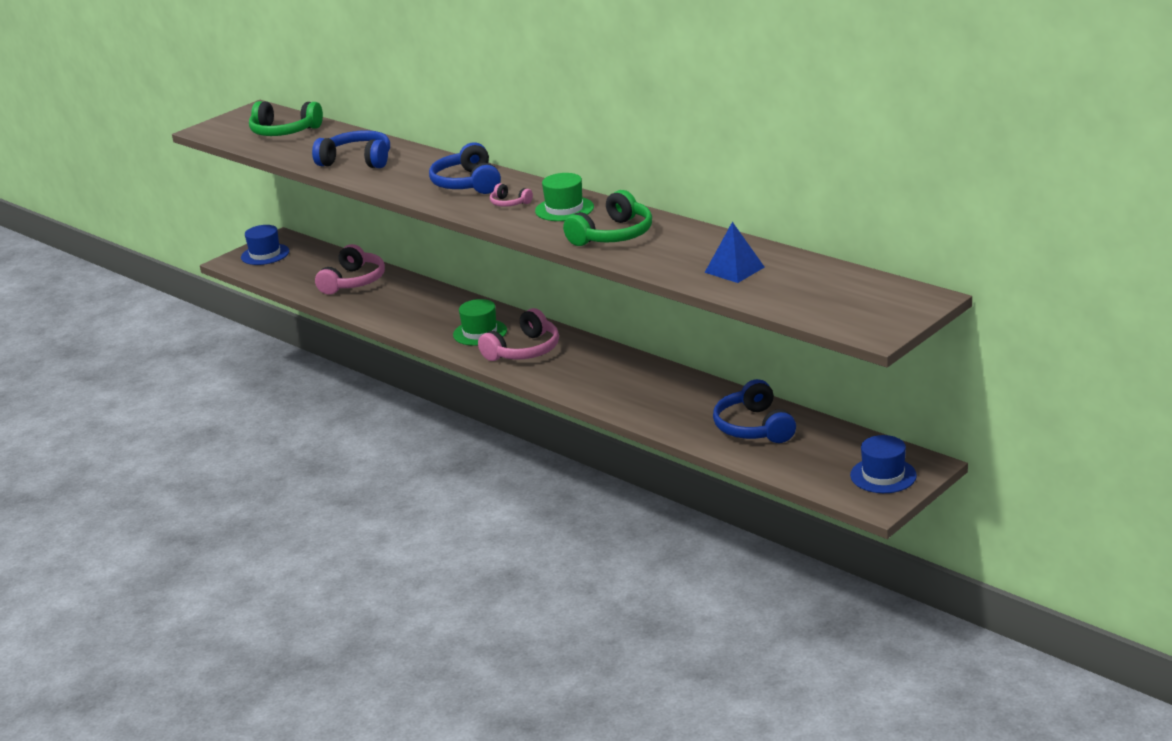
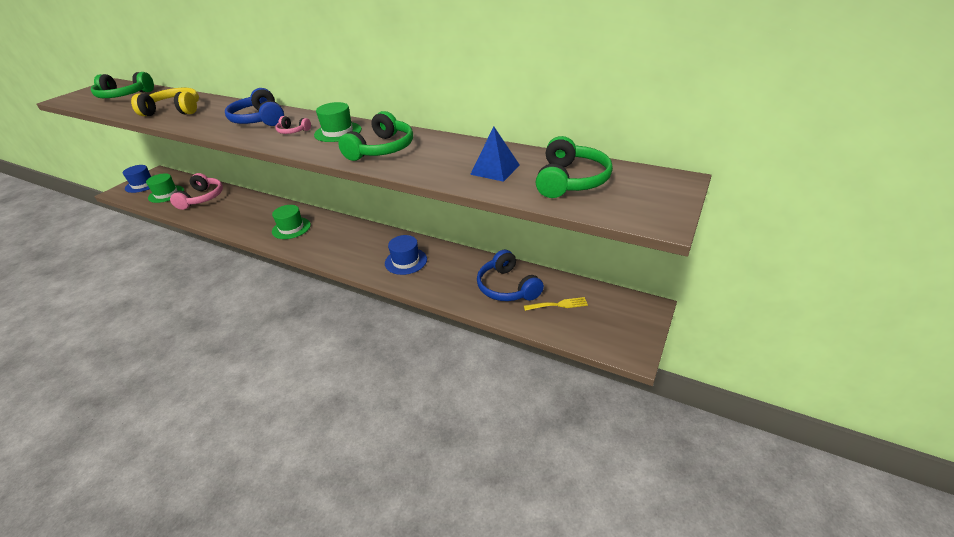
camera: 15 degrees left, 10 degrees up
(301, 271) = (166, 194): none -> green hat
(357, 161) = (174, 110): blue headphones -> yellow headphones
(524, 350) = (324, 239): pink headphones -> none
(811, 288) = (571, 180): none -> green headphones
(811, 451) = (558, 304): none -> yellow fork
(883, 475) = (622, 322): blue hat -> blue hat (406, 261)

